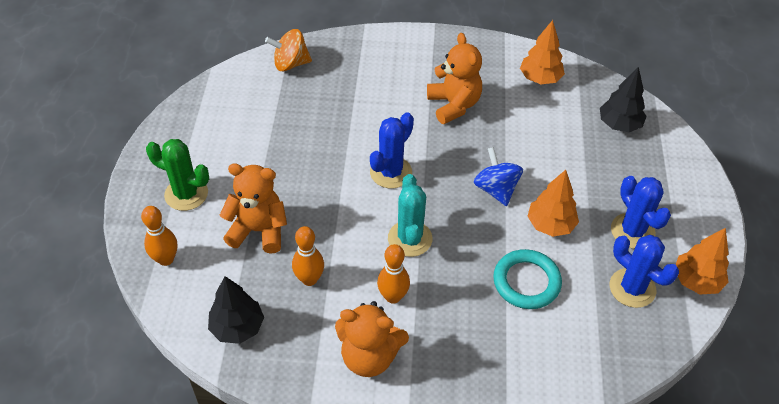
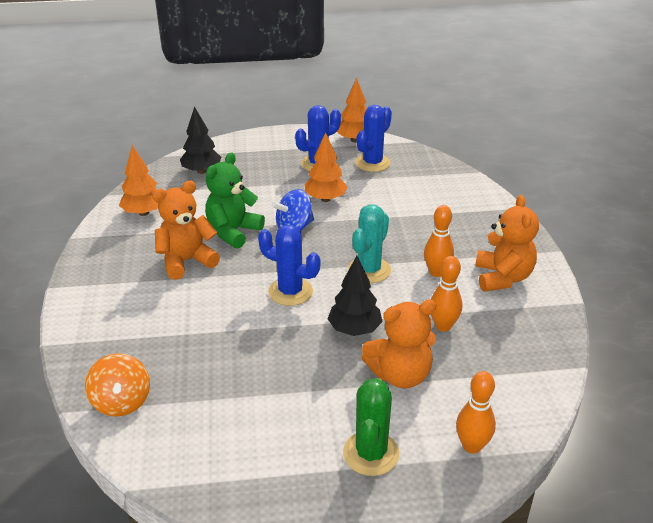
camera: 100 degrees left, 15 degrees down
(237, 327) = (522, 365): black tree -> black tree (354, 329)
(258, 230) = (400, 375): orange teddy bear -> orange teddy bear turned 105 degrees counterclockwise
(410, 239) = (369, 270): turquoise cactus -> turquoise cactus turned 45 degrees counterclockwise
(496, 141) = (233, 232): none -> green teddy bear
(526, 282) = (388, 207): turquoise ring -> none

